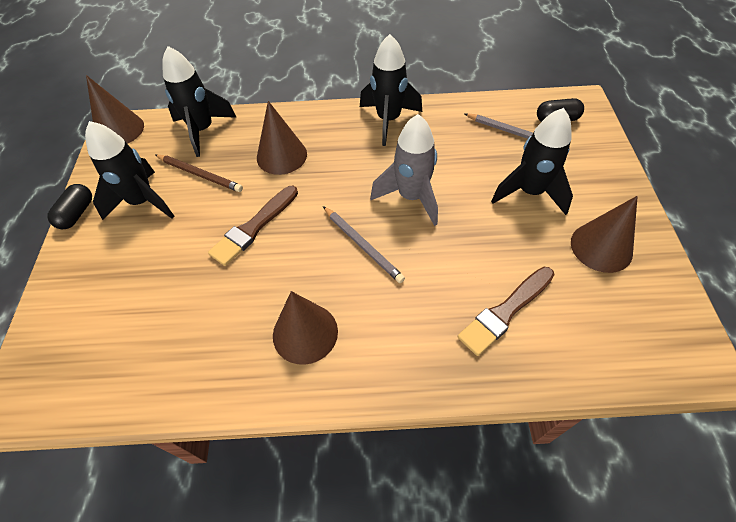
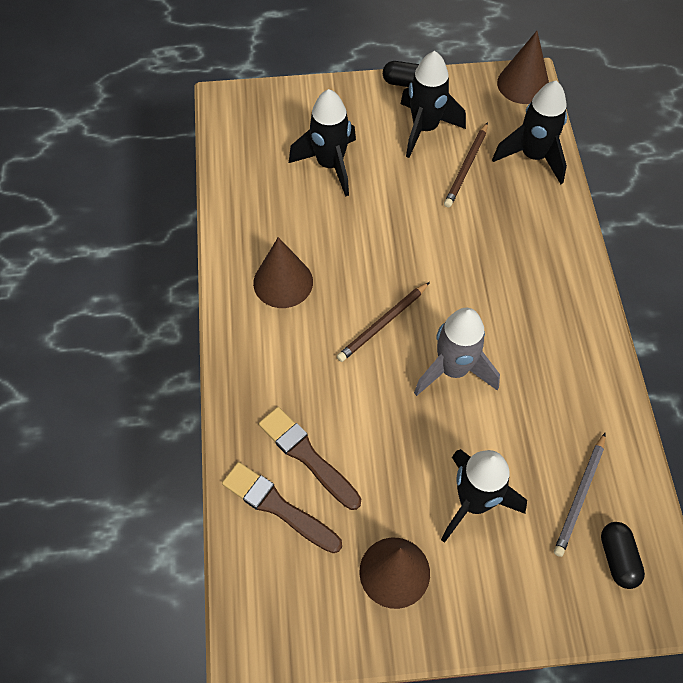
camera: 85 degrees right, 5 degrees up
(254, 227) = (399, 225): brown brush -> brown brush (278, 506)
(281, 156) = (503, 237): brown cone -> none
(363, 245) = (383, 324): grey pencil -> brown pencil
(388, 120) = (581, 344): black rocket -> black rocket (330, 165)

